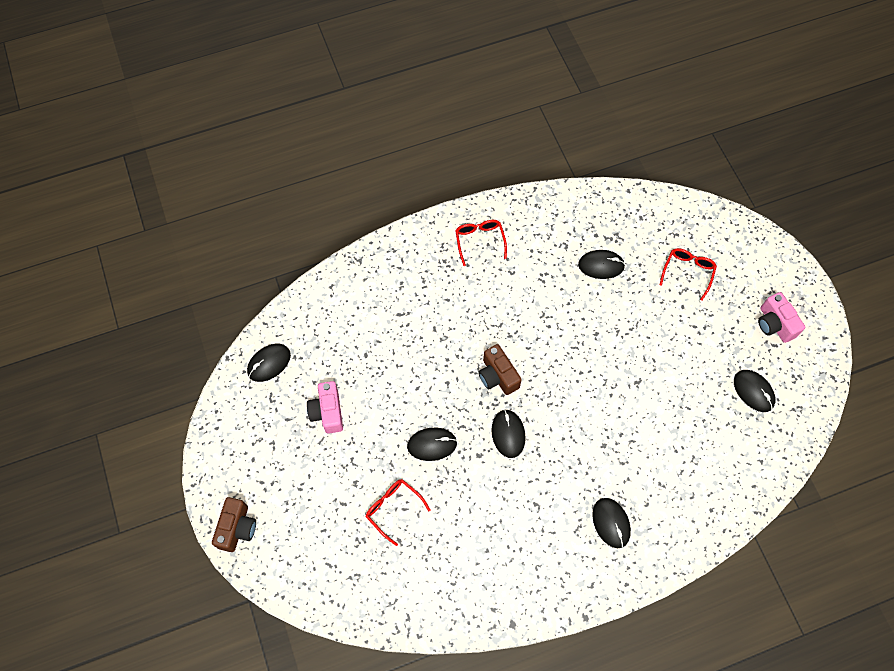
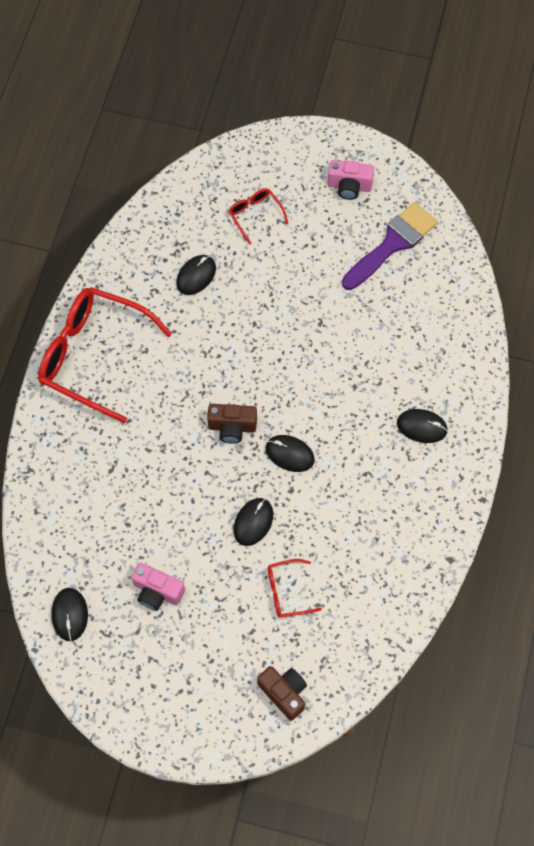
camera: 55 degrees left, 0 degrees up
(237, 528) = (208, 738): brown camera -> brown camera (284, 693)
(479, 241) = (94, 356): red glasses -> red glasses, size x2.24
(753, 391) = (392, 244): black mouse -> purple brush

